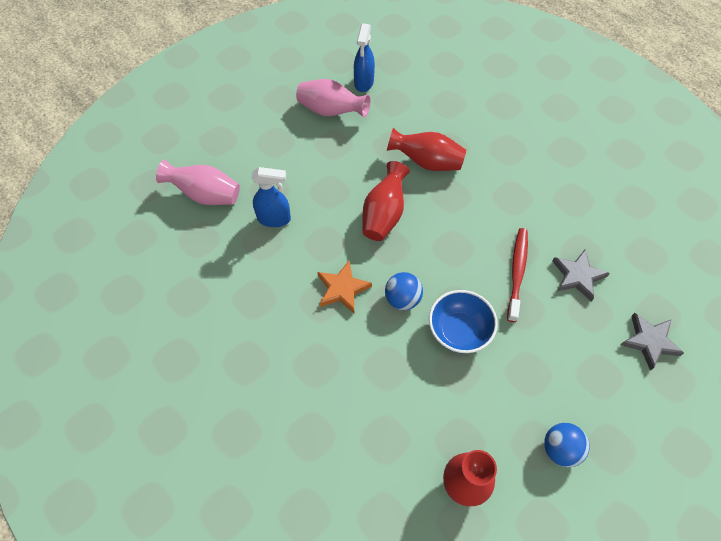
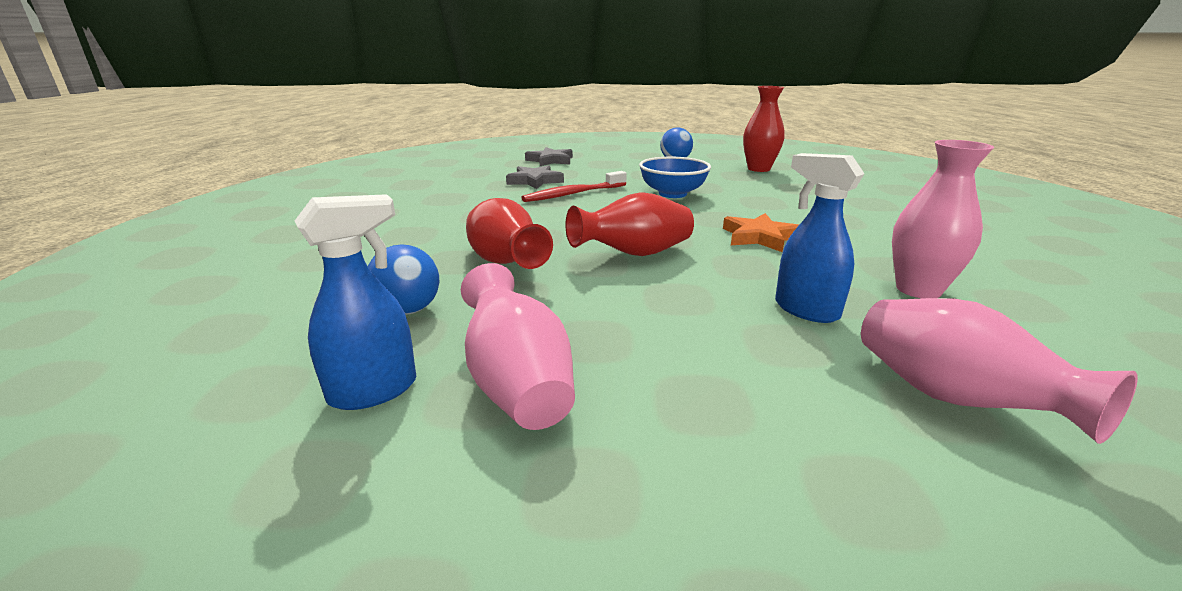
camera: 135 degrees left, 35 degrees down
(235, 277) = (918, 290): none -> pink vase
(402, 299) = (699, 215): blue ball -> blue ball (408, 310)

